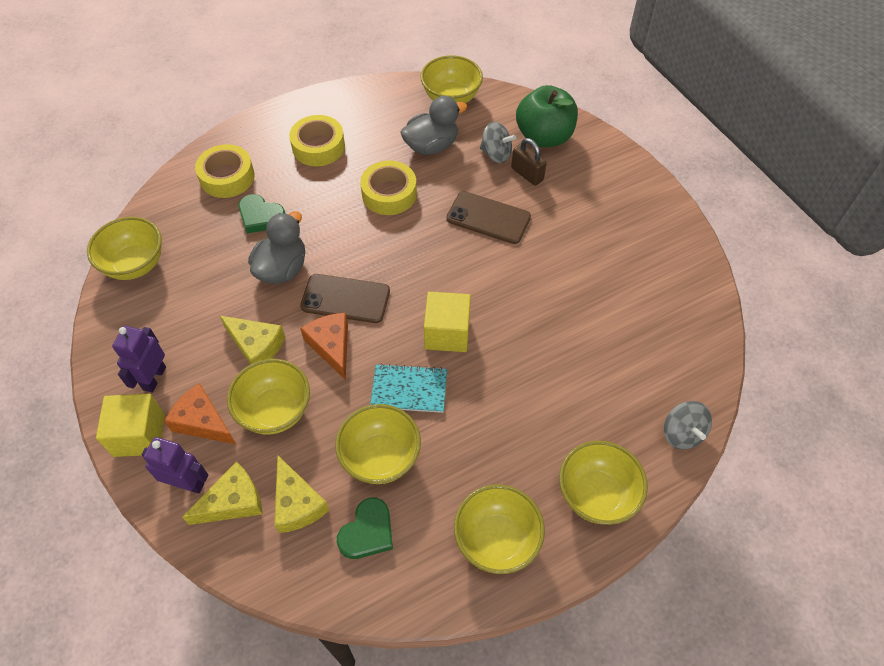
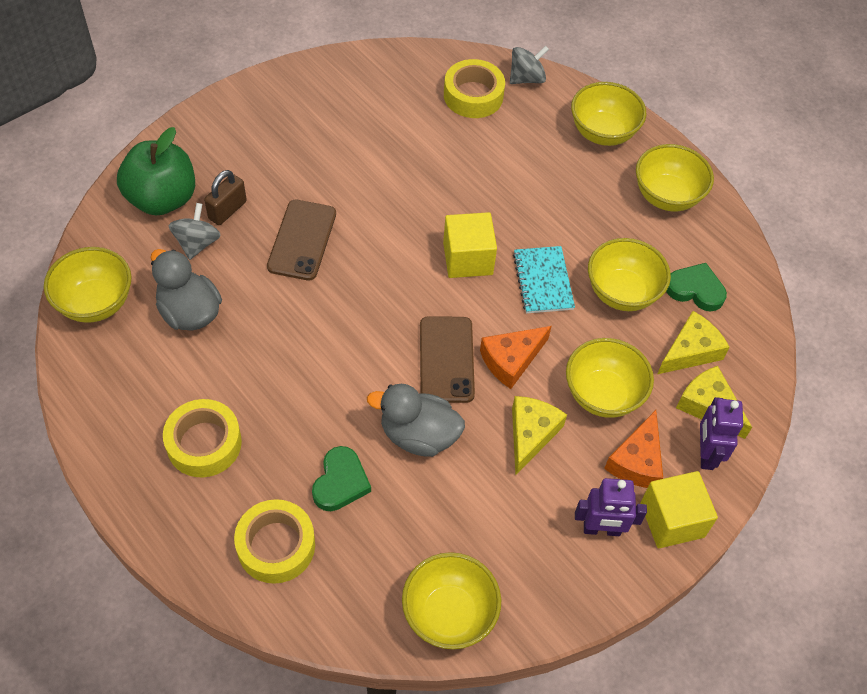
camera: 105 degrees left, 0 degrees up
(389, 194) = (279, 344): yellow tape -> yellow tape (473, 95)

